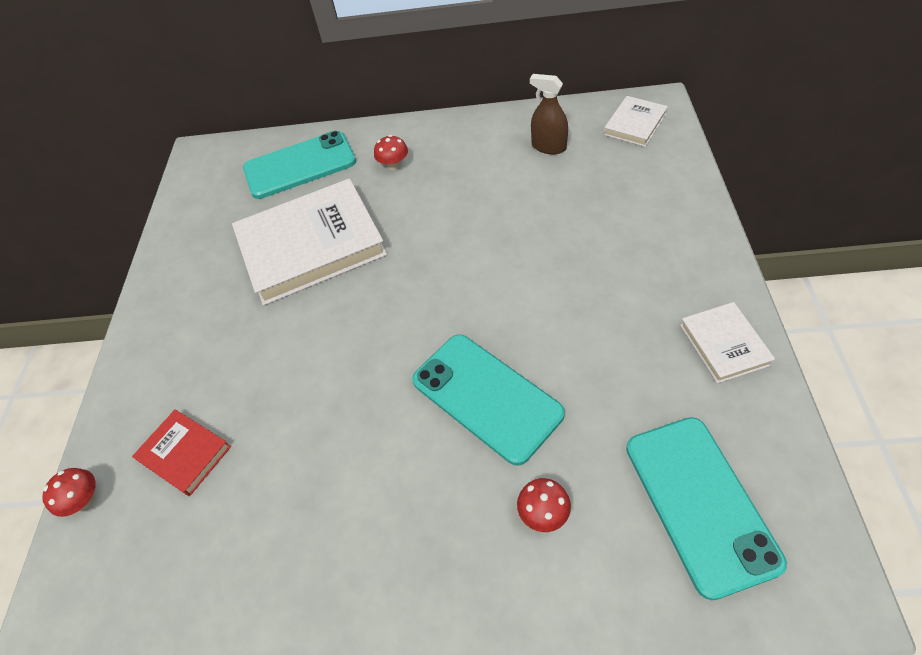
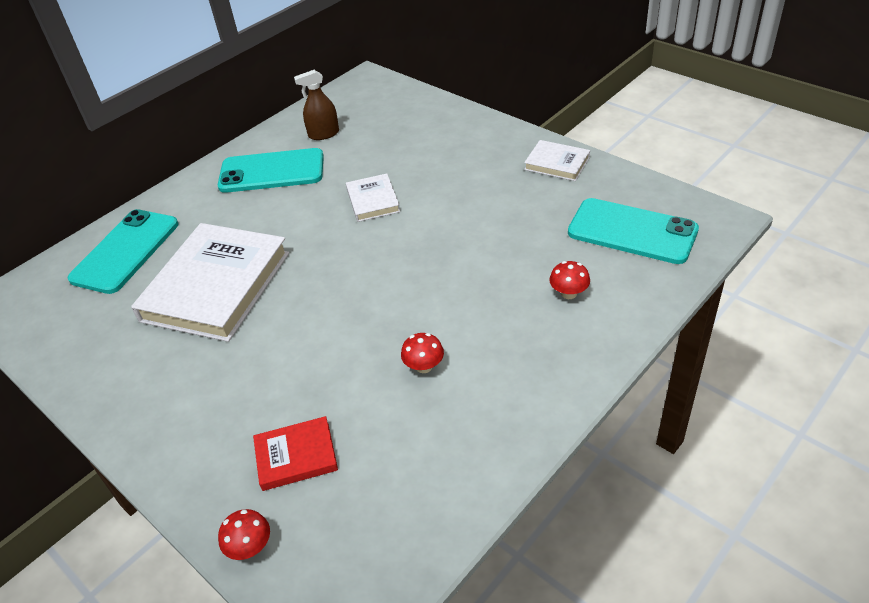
camera: 50 degrees left, 10 degrees down
(394, 165) = (215, 205): red mushroom -> red mushroom (424, 366)
(486, 397) = (465, 271): turquoise phone -> turquoise phone (272, 171)
(634, 124) = (366, 94): white book -> white book (373, 201)

